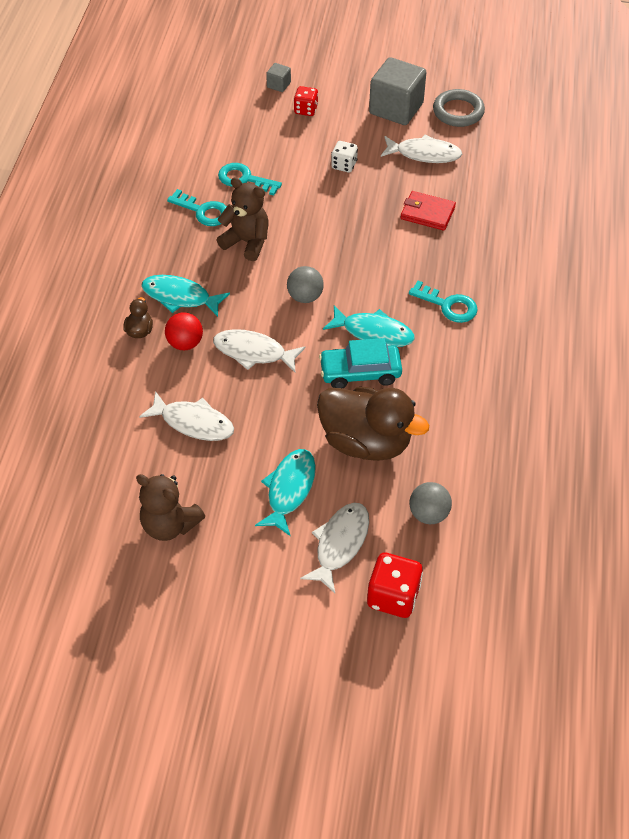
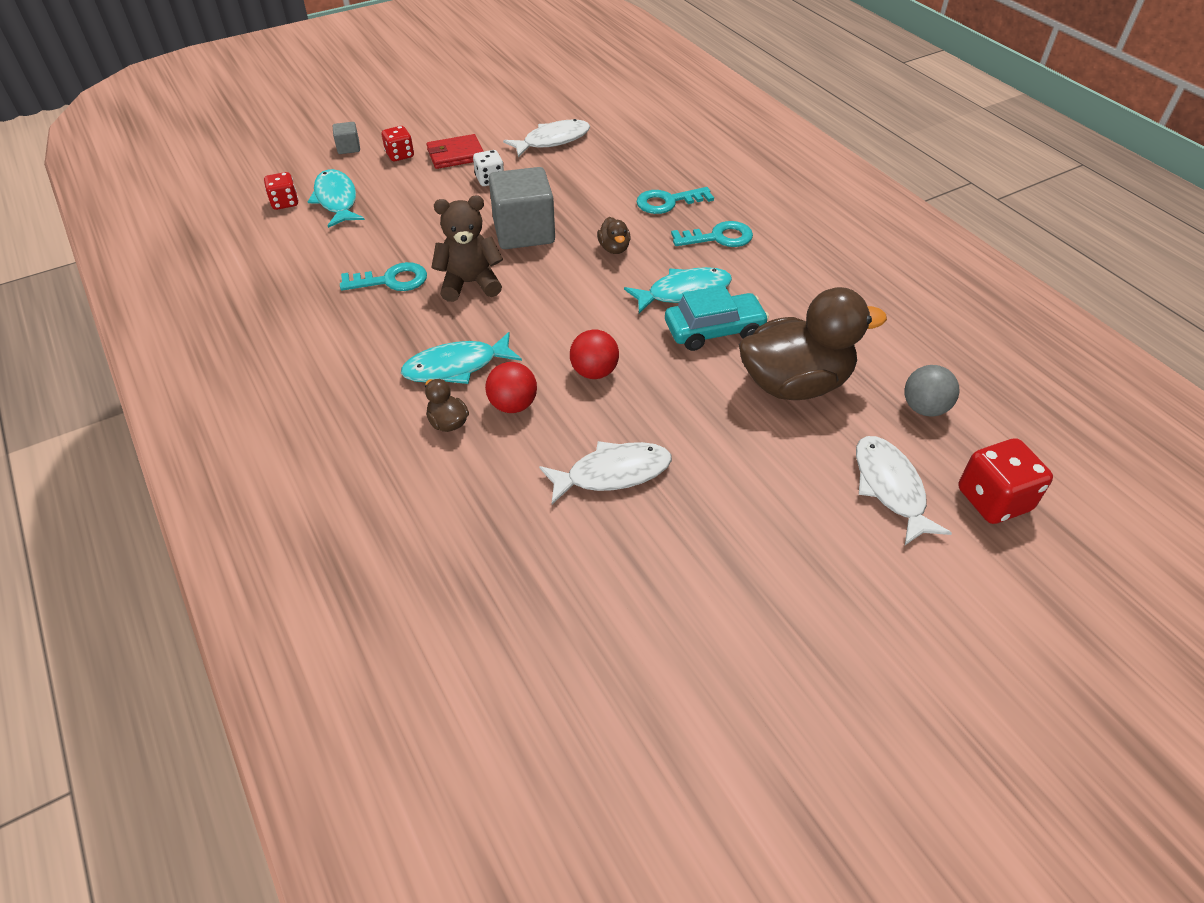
camera: 40 degrees left, 5 degrees down
(170, 525) = (712, 591): brown teddy bear -> none
(197, 111) = (285, 203): none -> red dice
(244, 179) = (404, 234): turquoise key -> turquoise key (668, 202)
(254, 352) = (594, 372): white fish -> red ball
(289, 490) = (783, 471): turquoise fish -> turquoise fish (336, 200)
(305, 297) = (584, 298): grey ball -> none
(360, 372) = (714, 330): turquoise car -> turquoise car turned 150 degrees counterclockwise
(366, 270) = (614, 248): none -> brown duck
(396, 108) = (485, 120): grey cube -> grey cube (524, 232)
(427, 213) = (611, 180): red wallet -> red wallet (456, 155)
(458, 111) = (543, 100): grey ring -> none

